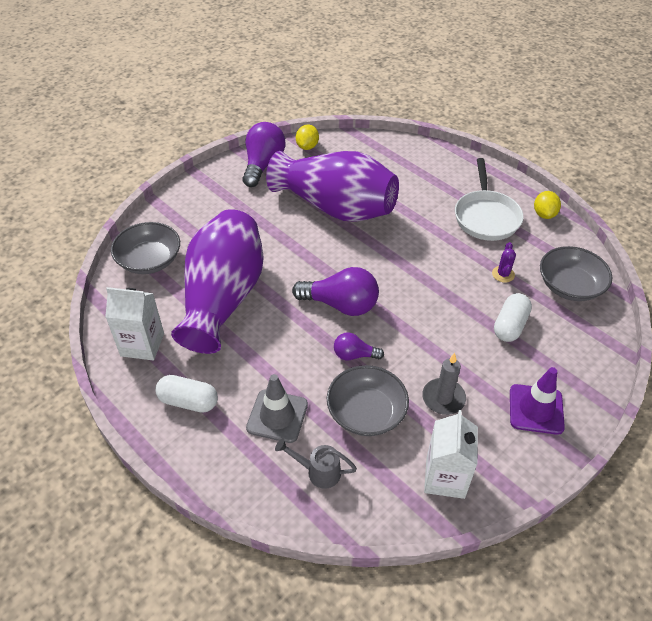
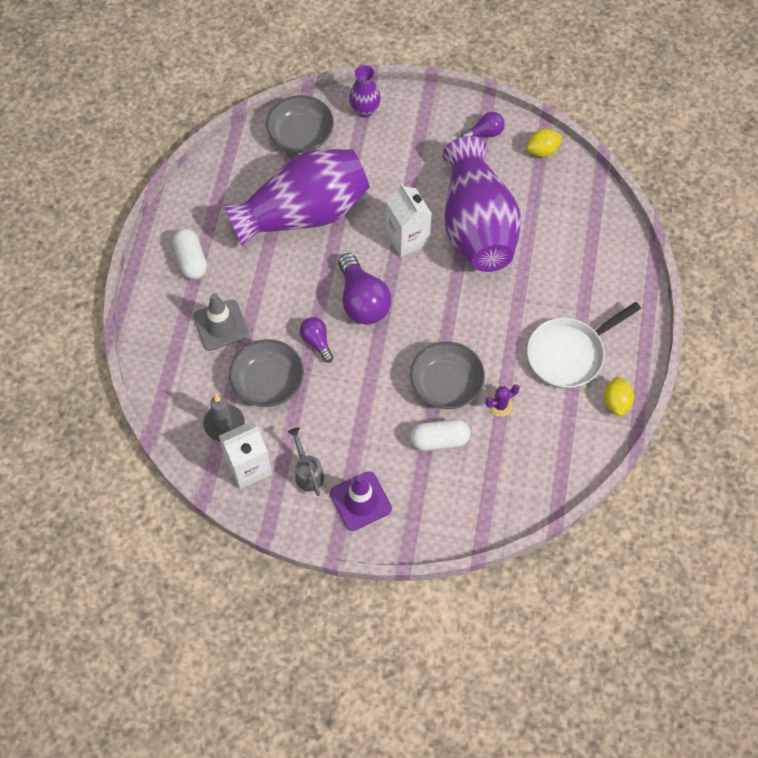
camera: 55 degrees right, 15 degrees up
(142, 344) = (217, 194): white carton -> white carton (407, 238)
(171, 213) = (365, 110): none -> purple vase
(263, 165) = (485, 133): purple light bulb -> purple light bulb, size x0.55
(318, 472) = (194, 381): grey watering can -> grey watering can (307, 472)
(443, 398) = (321, 428): grey candle -> grey candle (224, 424)
(544, 214) = (616, 402): yellow lemon -> yellow lemon turned 60 degrees counterclockwise
(569, 286) = (529, 467): grey bowl -> grey bowl (446, 384)

